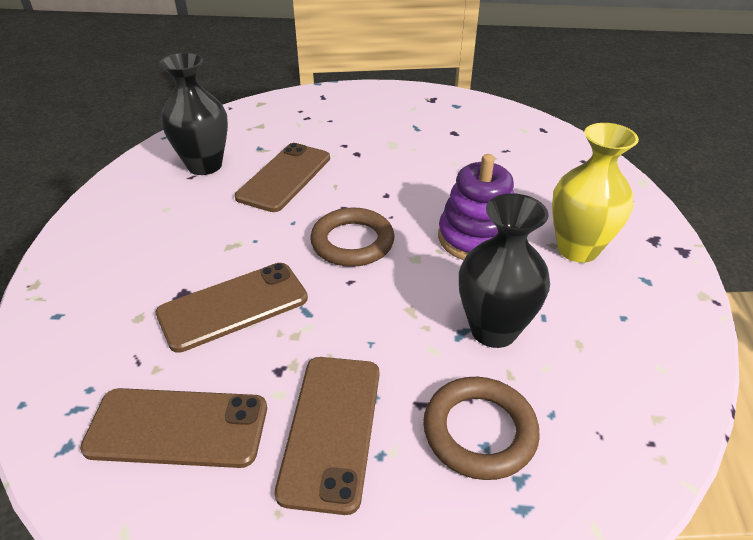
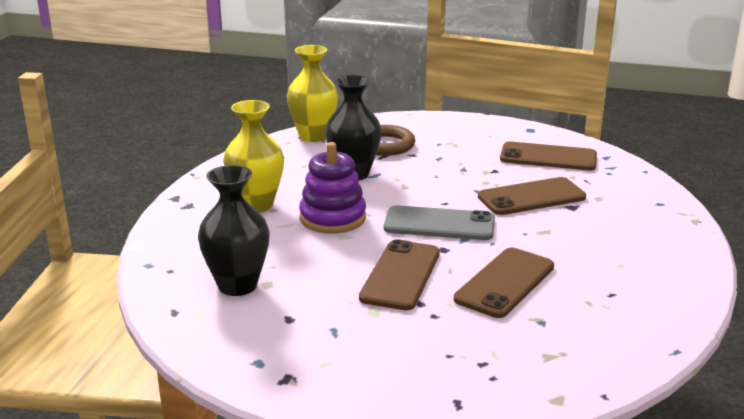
camera: 170 degrees left, 15 degrees down
(205, 165) = (601, 304): black vase -> black vase (237, 285)
(331, 429) = (463, 151): brown phone -> brown phone (400, 275)
(352, 242) = (439, 224): brown ring -> grey phone
(627, 448) = (313, 136): none -> yellow vase

